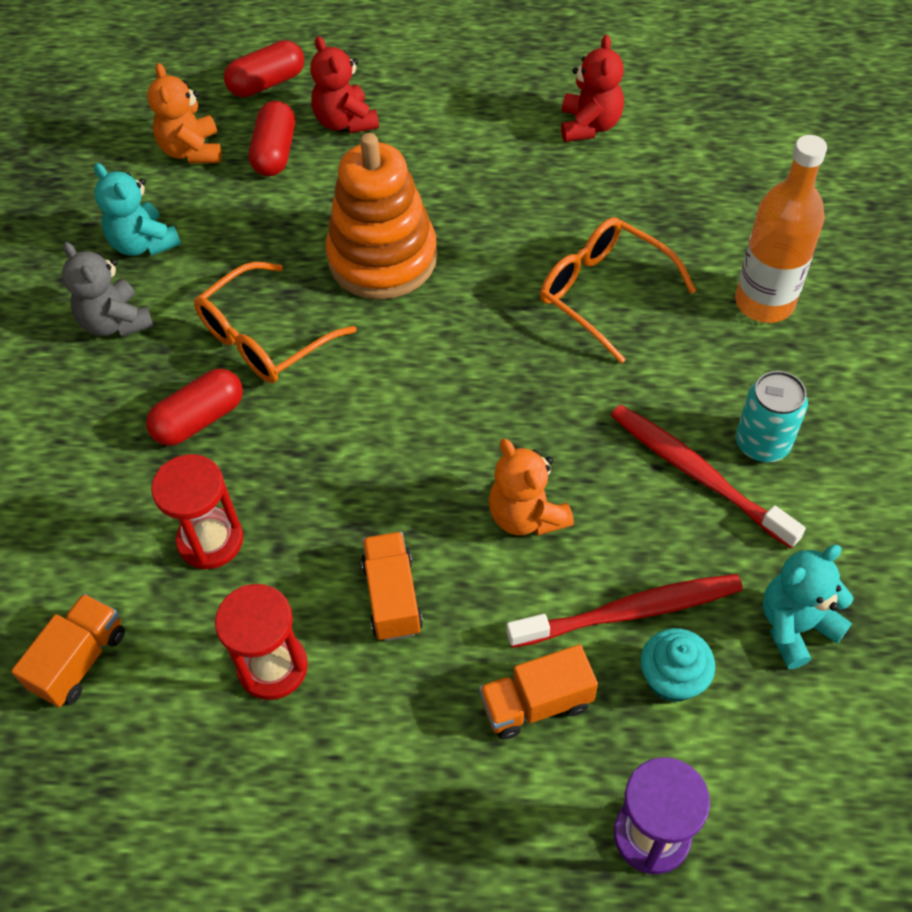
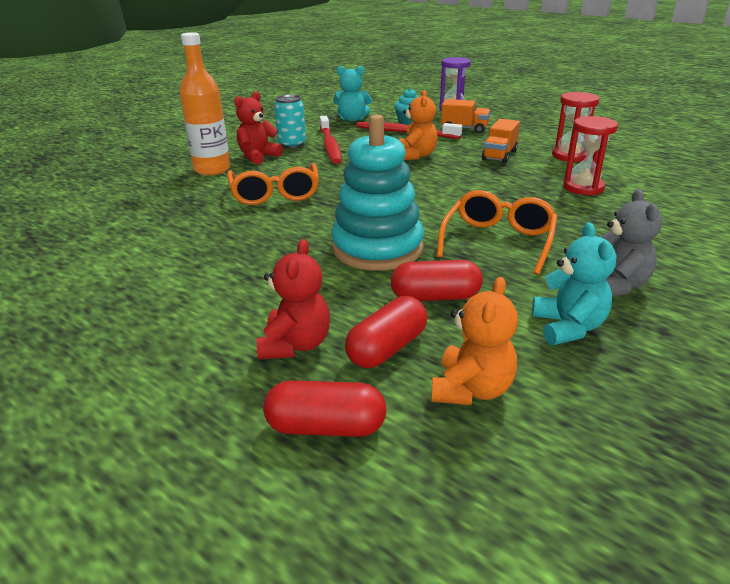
camera: 145 degrees left, 25 degrees down
(79, 660) = (672, 177): orange truck -> none
(199, 419) = (567, 223): red capsule -> red capsule (435, 297)
(264, 338) = (498, 241): orange glasses -> orange glasses turned 60 degrees counterclockwise
(382, 258) = (377, 248): orange stacking toy -> turquoise stacking toy
(589, 125) = (137, 260): red teddy bear -> red teddy bear (258, 157)

